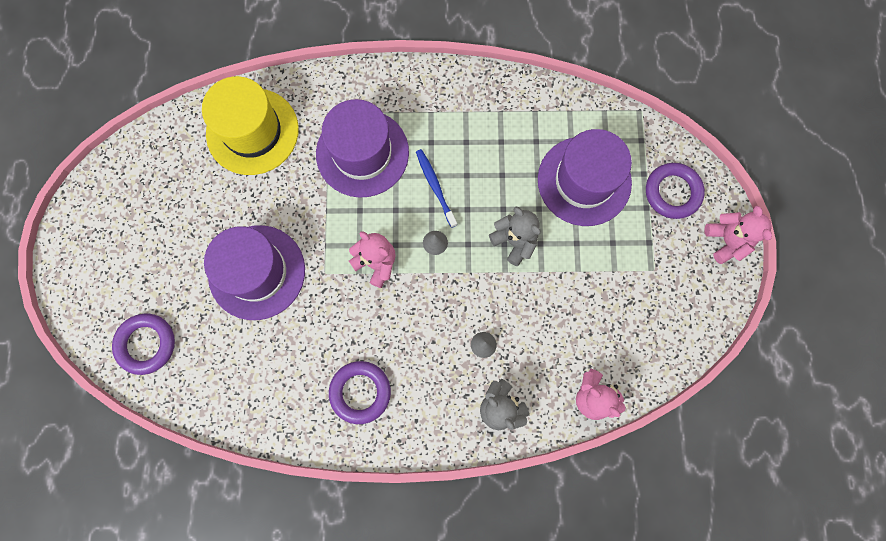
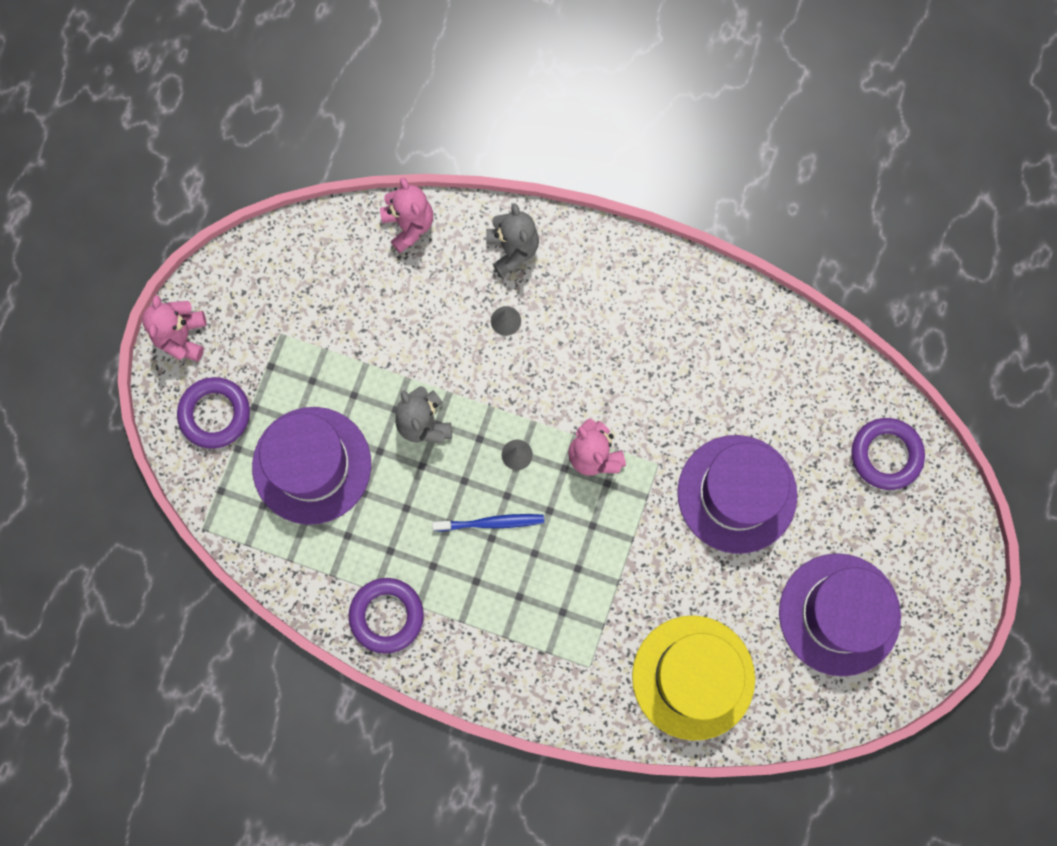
camera: 160 degrees left, 0 degrees up
(360, 392) = (659, 318): purple ring -> purple ring (386, 615)
(362, 153) = (565, 598): purple hat -> purple hat (839, 614)
(435, 186) = (491, 523): blue toothbrush -> blue toothbrush turned 90 degrees counterclockwise

